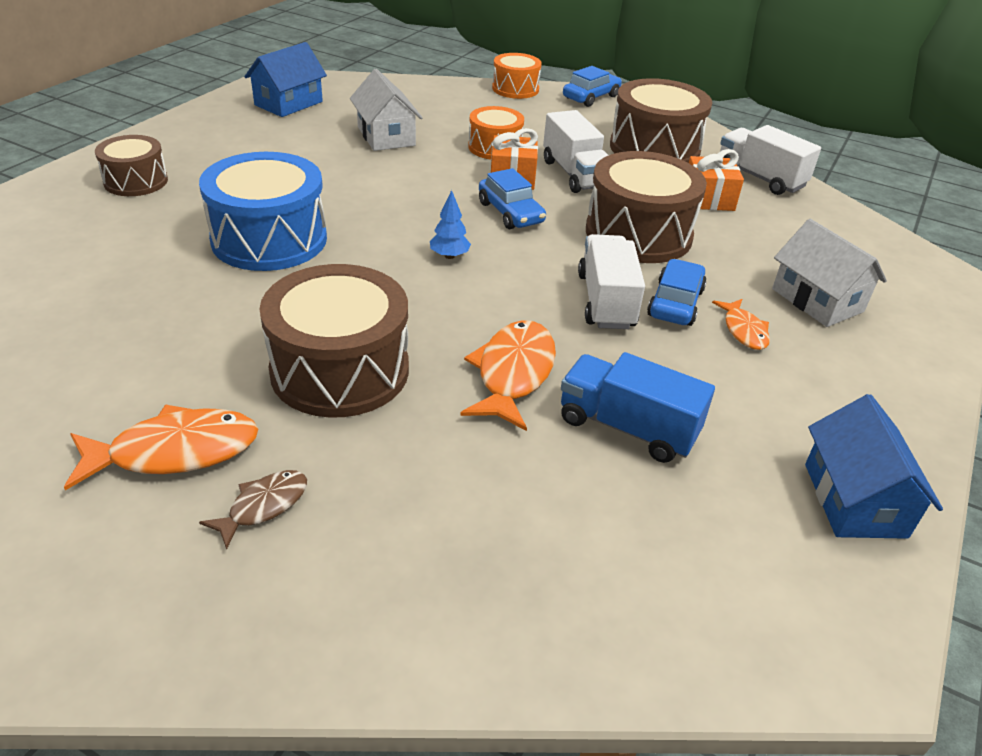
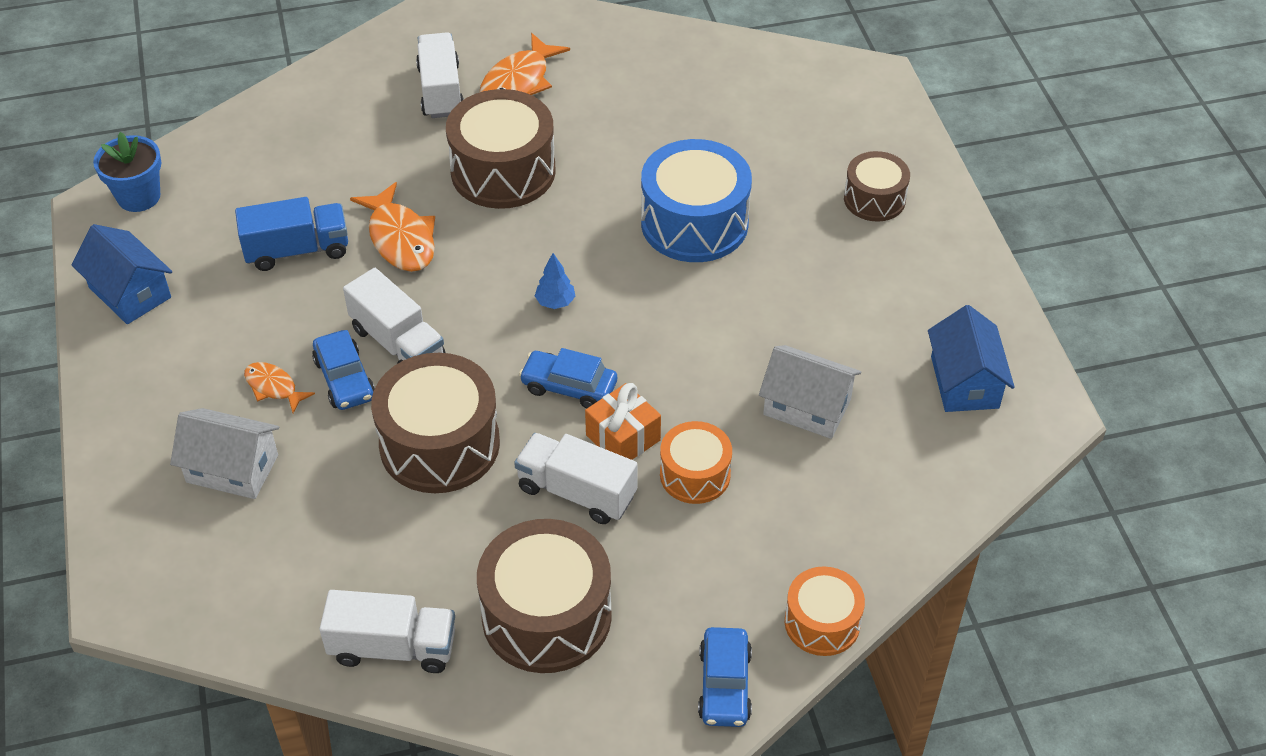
camera: 140 degrees right, 10 degrees up
(263, 506) = (441, 91): brown fish -> white truck
(708, 199) = (418, 555): orange gift -> none
(786, 632) = (139, 197): none -> blue flower pot

